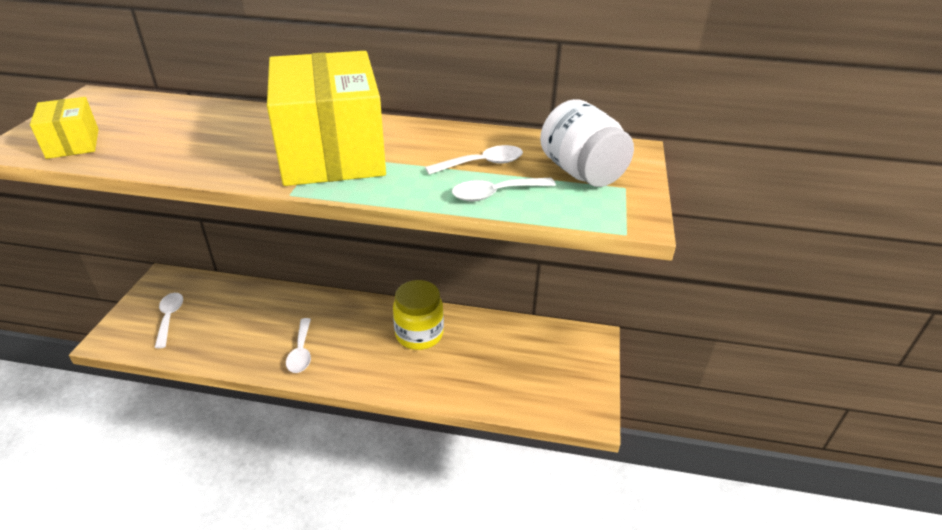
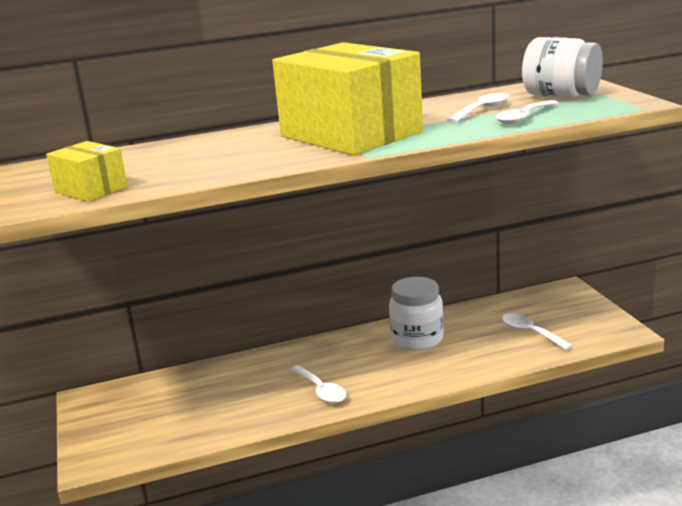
camera: 25 degrees left, 15 degrees down
(169, 318) = (141, 421): white spoon -> white spoon (531, 332)
(419, 334) = (417, 339): yellow jar -> white jar

